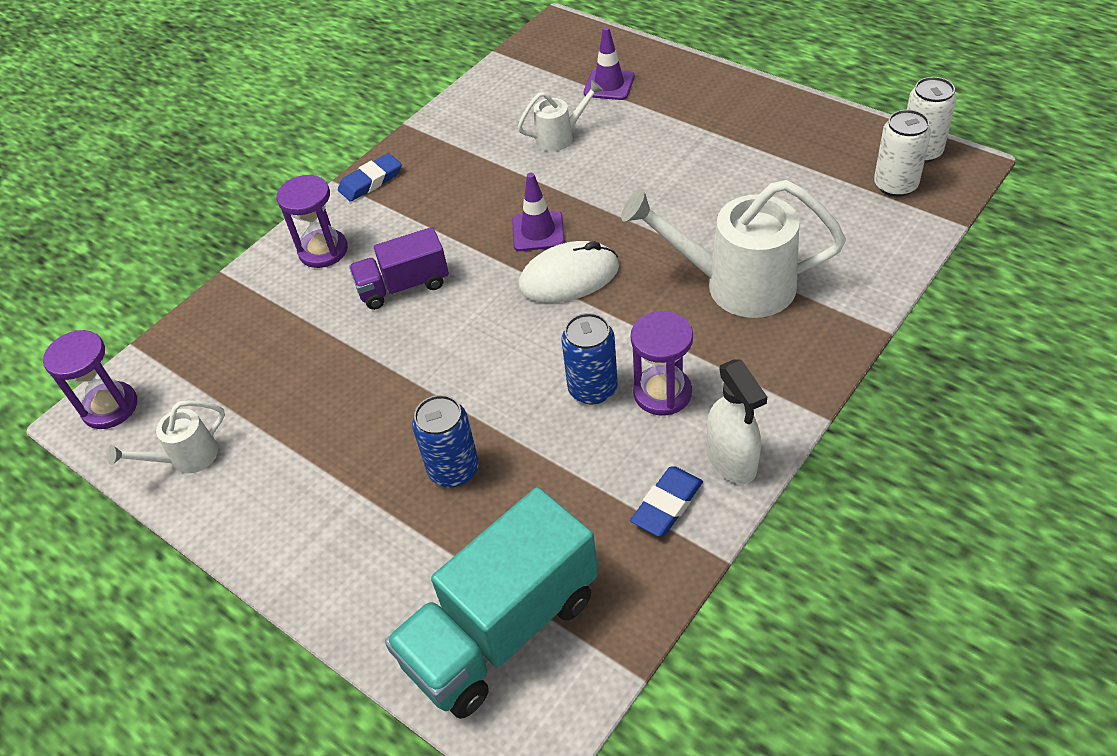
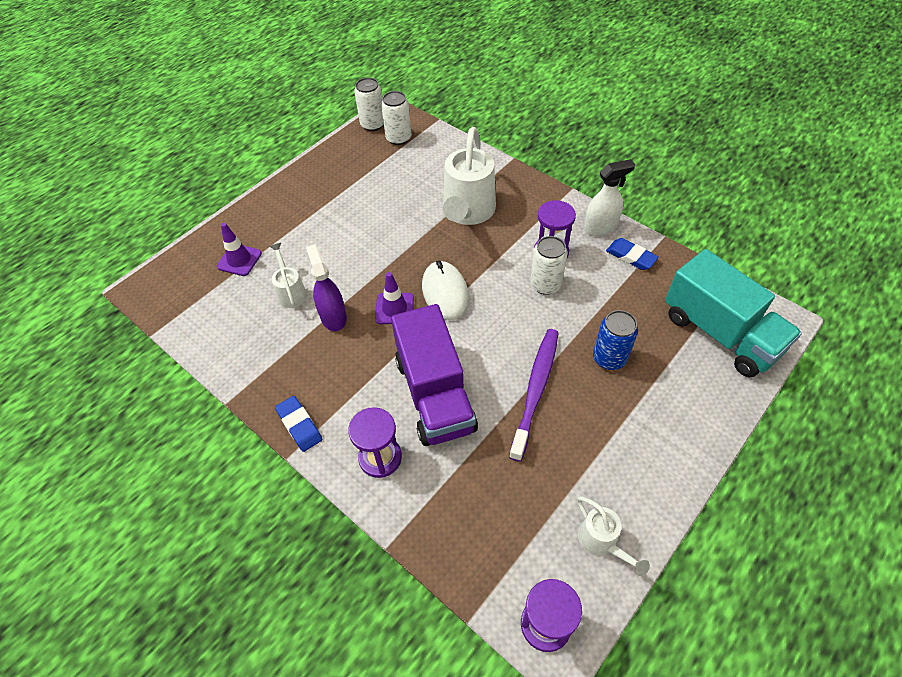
camera: 90 degrees left, 5 degrees up
(403, 286) = (434, 394): purple truck -> purple truck, size x1.73
(403, 385) = (536, 390): none -> purple toothbrush
(522, 179) = (333, 317): none -> purple spray bottle
(592, 388) = (545, 284): blue can -> white can

